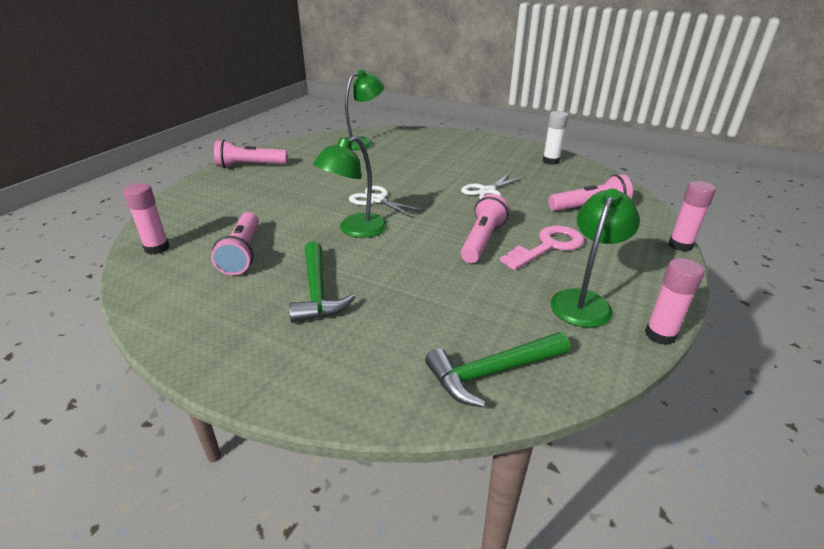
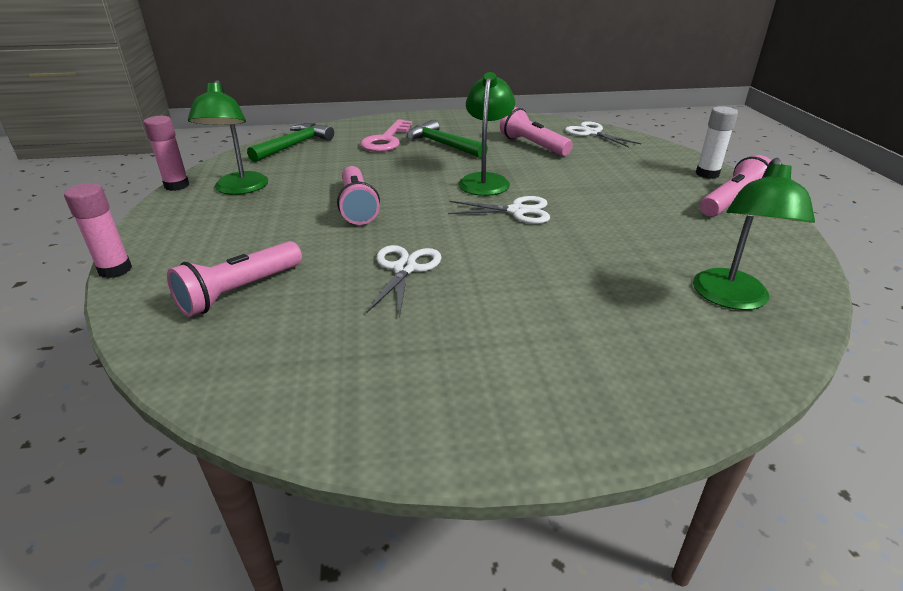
camera: 145 degrees right, 0 degrees up
(157, 248) = (592, 133): pink glue stick -> white scissors
(548, 246) = (284, 221): pink key -> pink key (386, 140)
(550, 161) = (341, 397): white glue stick -> white glue stick (707, 174)

